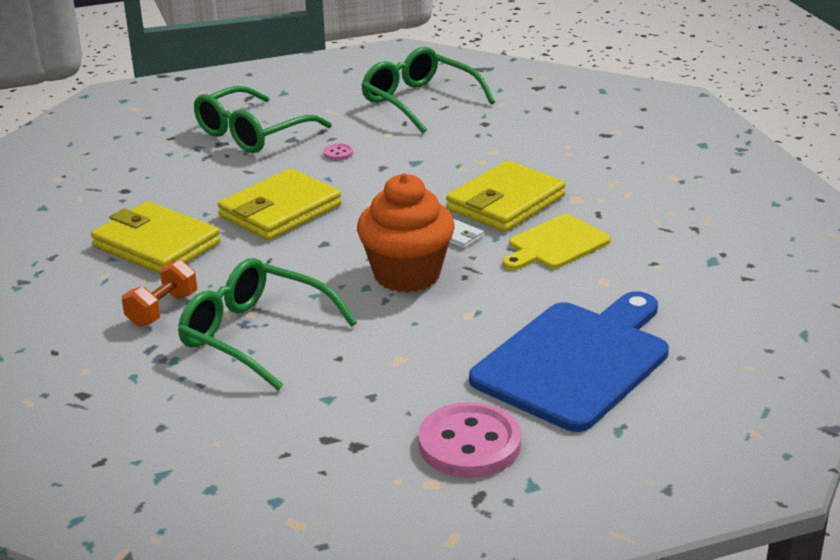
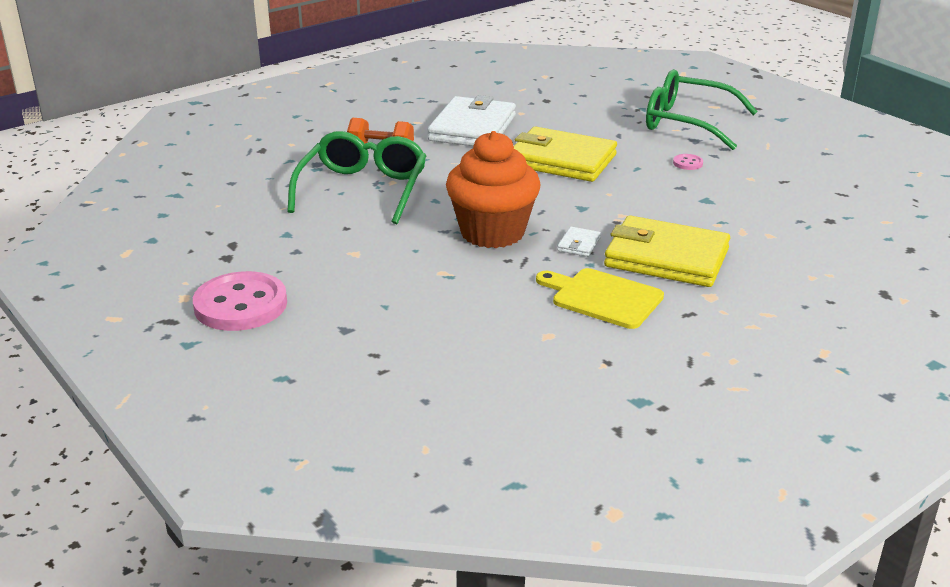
camera: 70 degrees right, 0 degrees up
(156, 245) = (472, 128): yellow wallet -> white wallet
(419, 101) = (838, 179): green glasses -> none
(575, 361) = (388, 339): blue cutting board -> none

